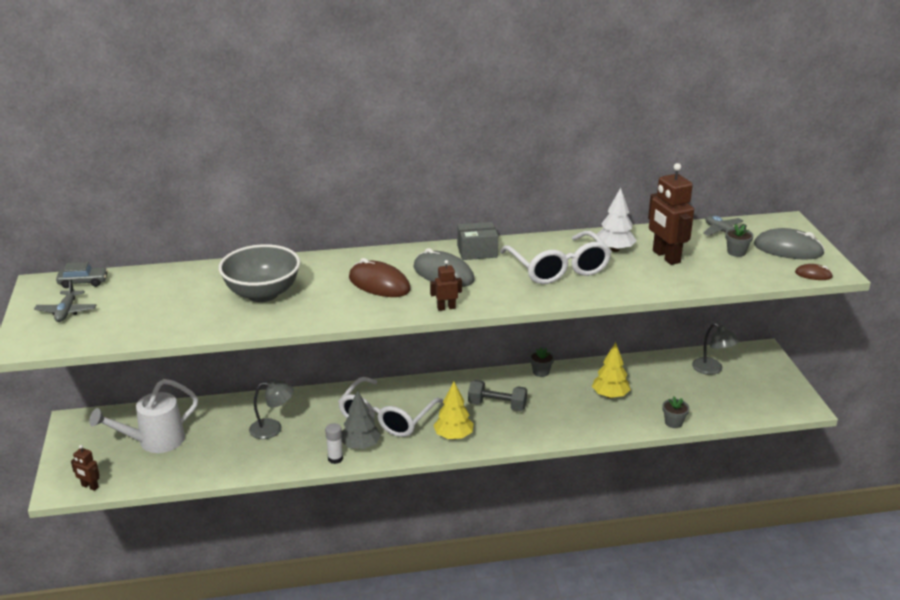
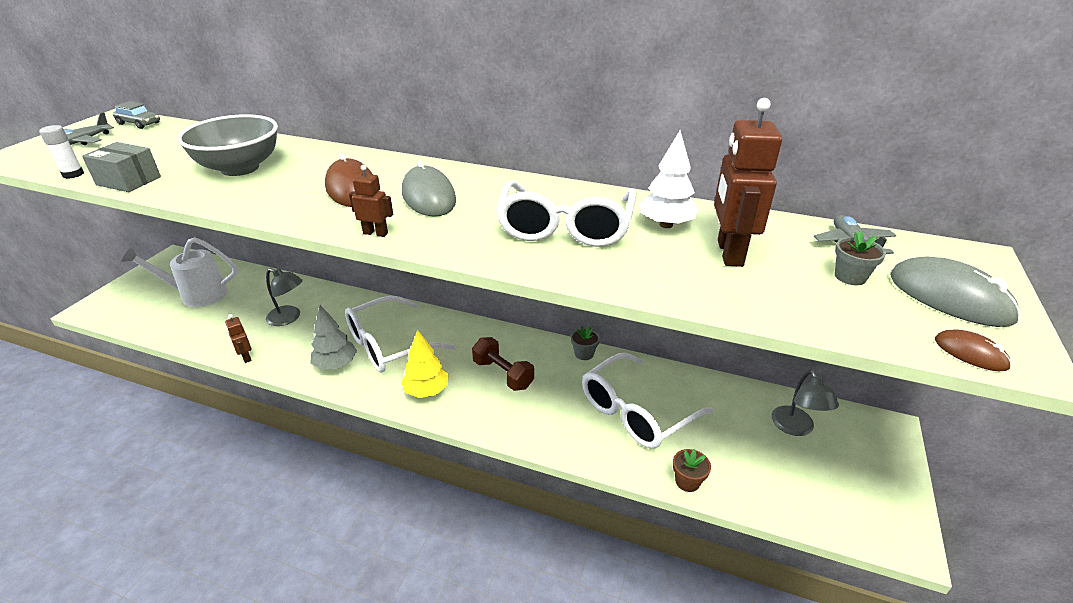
camera: 30 degrees right, 5 degrees up
(90, 486) = (109, 315): brown robot -> brown robot (246, 357)
(335, 458) = (300, 369): white glue stick -> white glue stick (73, 174)
(477, 251) = (497, 184): grey box -> grey box (128, 181)
(497, 406) = (503, 374): grey dumbbell -> brown dumbbell
(610, 395) = (637, 411): yellow tree -> white glasses
(673, 422) = (687, 481): grey flower pot -> brown flower pot

